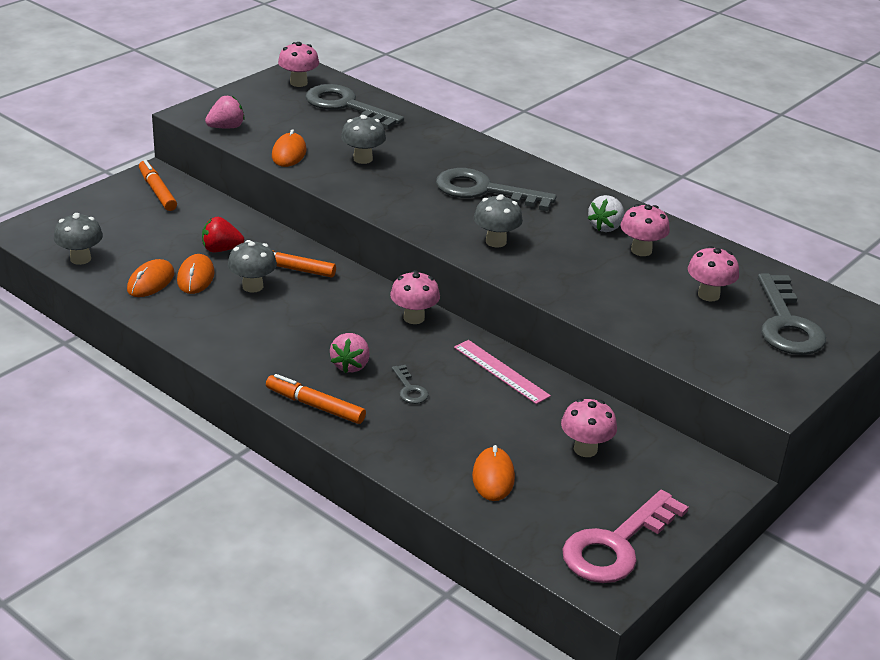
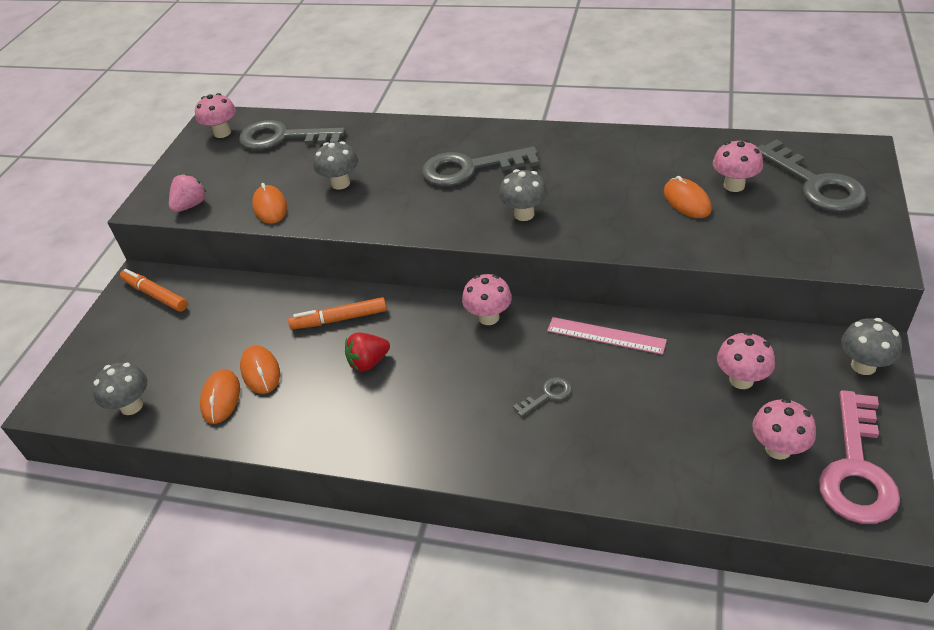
camera: 20 degrees left, 10 degrees up
(221, 249) = (262, 329): red strawberry -> red strawberry (368, 362)
(252, 286) = (321, 355): grey mushroom -> grey mushroom (863, 366)
(315, 406) = (481, 459): orange marker -> none
(350, 365) = (476, 396): pink strawberry -> none
(409, 389) = (547, 395): grey key -> grey key turned 75 degrees counterclockwise
(493, 477) = (696, 453): orange mouse -> orange mouse (687, 201)
(606, 227) = (597, 159): white strawberry -> none
(641, 250) = (644, 168): pink mushroom -> pink mushroom (778, 449)

